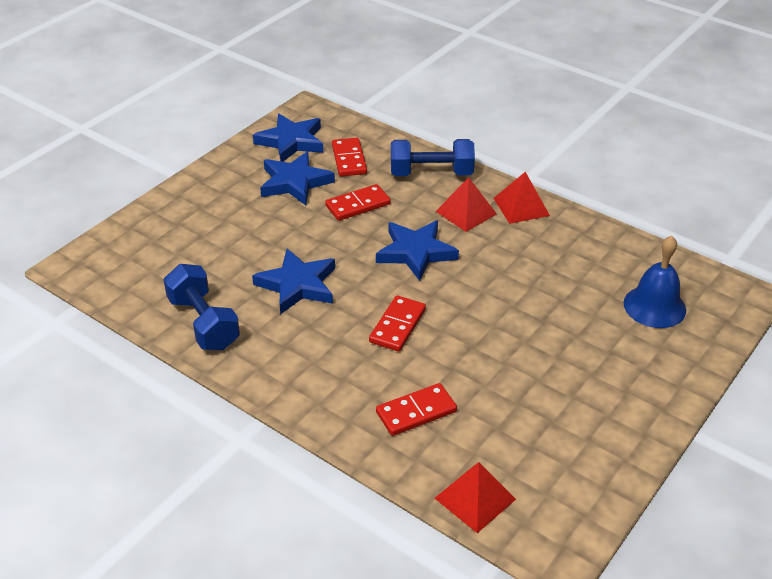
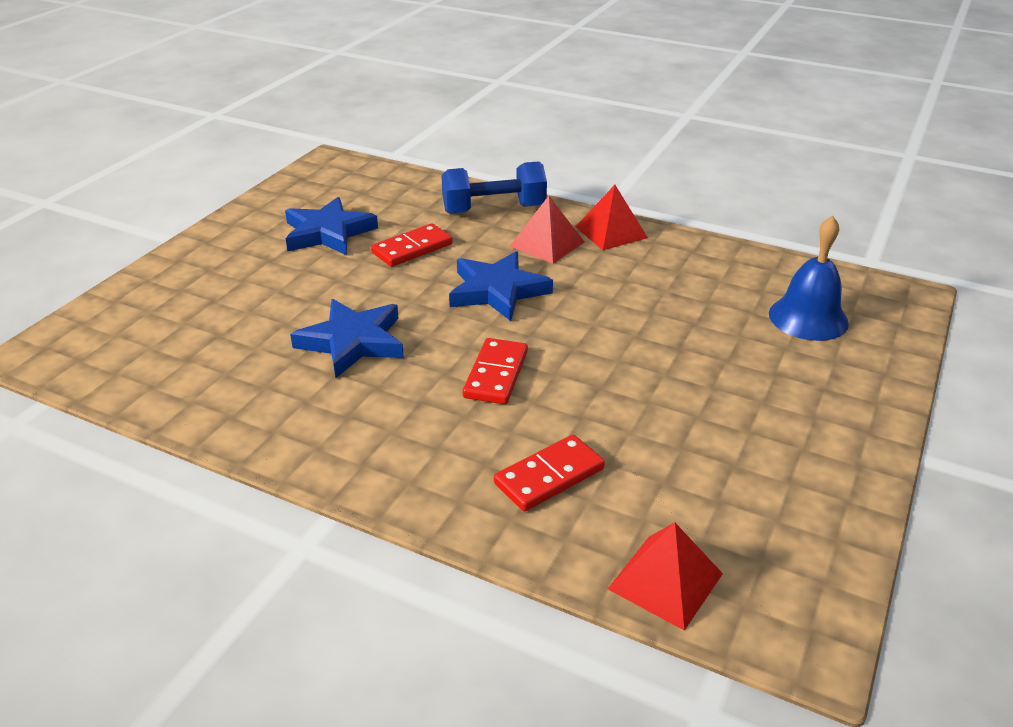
camera: 10 degrees left, 5 degrees down
(203, 323) = (230, 400): blue dumbbell -> none
(291, 141) = (316, 193): blue star -> none
(349, 159) = (390, 204): red domino -> none

